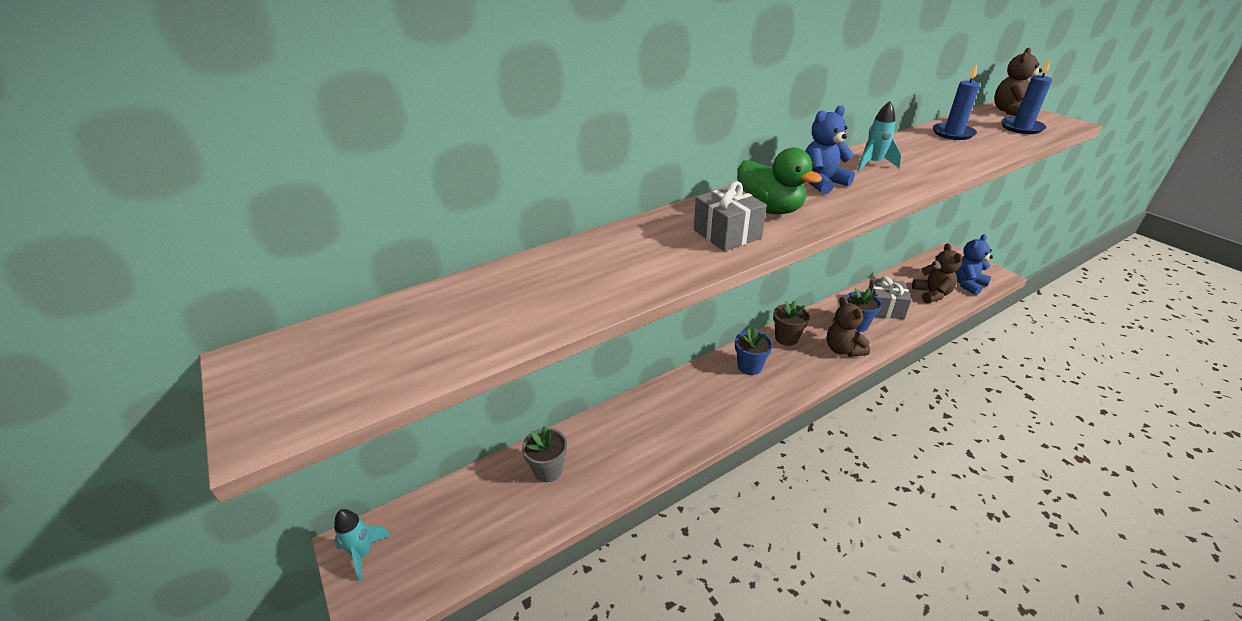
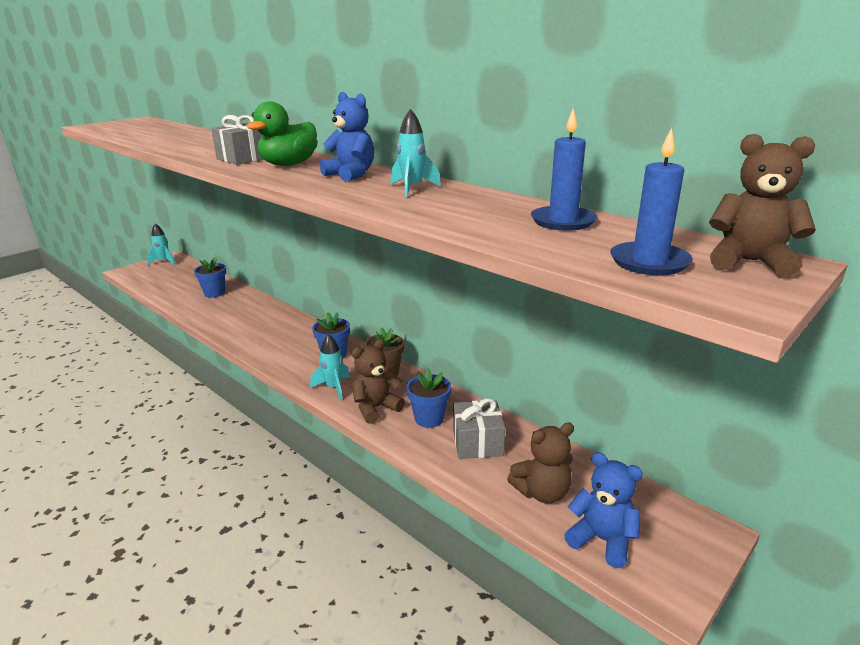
camera: 75 degrees right, 10 degrees down
(548, 470) = (214, 293): grey flower pot -> blue flower pot
(810, 371) = (333, 388): none -> turquoise rocket

